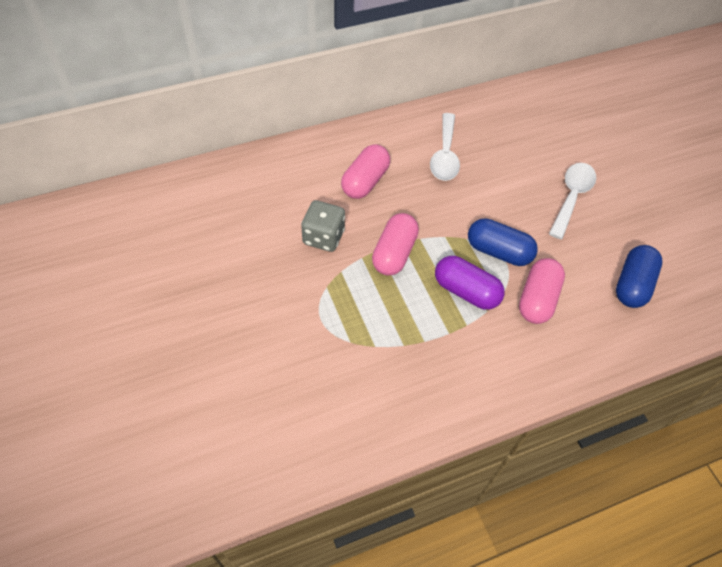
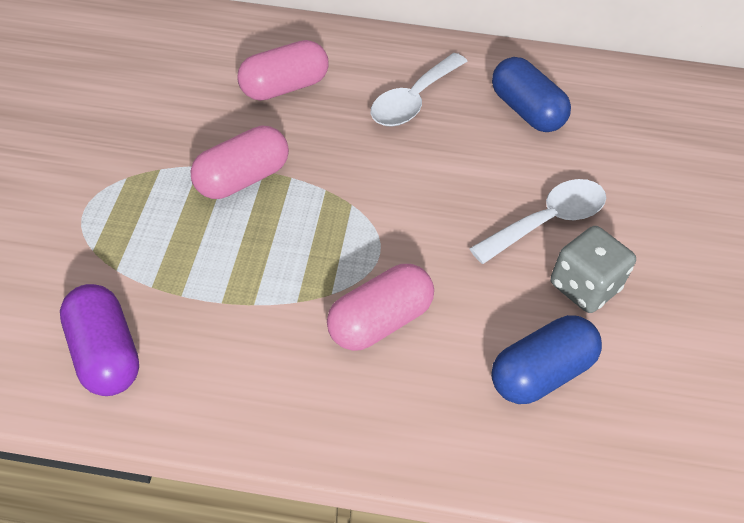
camera: 30 degrees right, 5 degrees down
(323, 237) = (176, 124): grey dice -> grey dice (584, 287)
(466, 291) = (291, 264): purple capsule -> purple capsule (105, 354)
(498, 251) = (380, 239): blue capsule -> blue capsule (526, 111)

